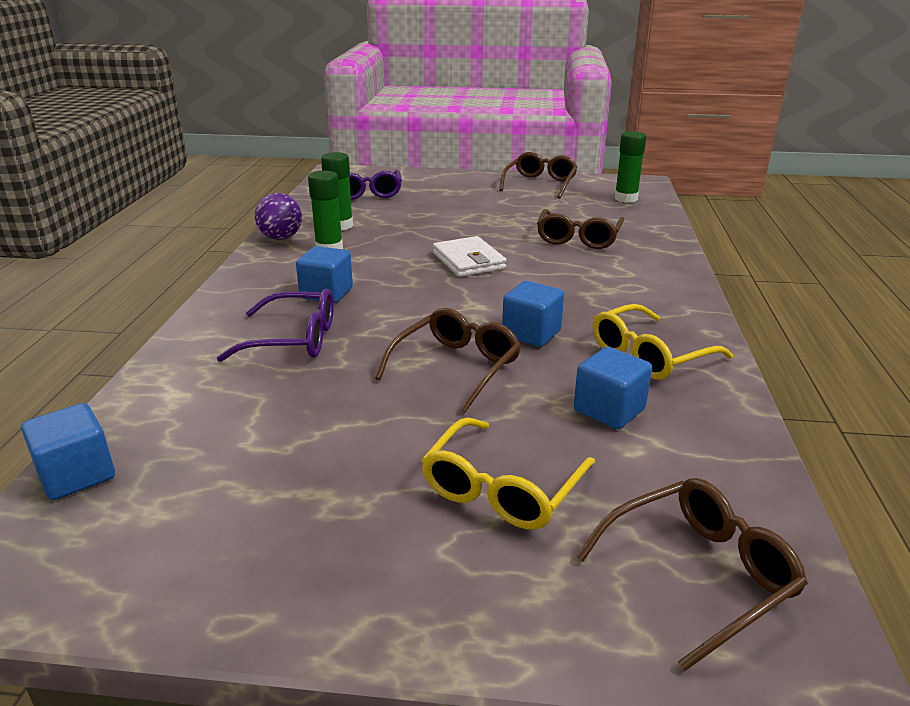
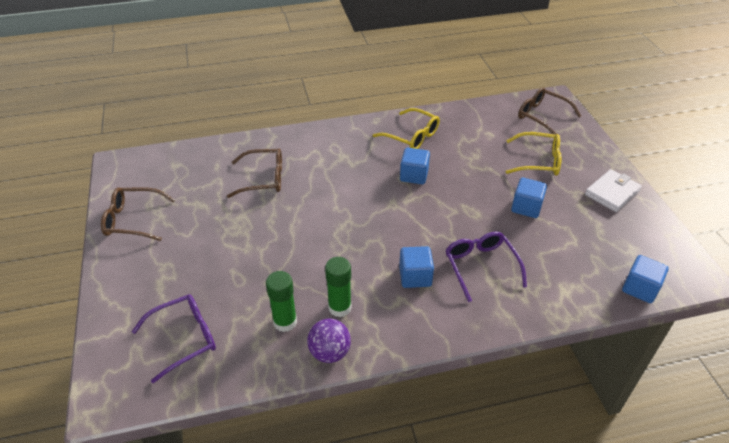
camera: 110 degrees left, 15 degrees up
(456, 367) = (465, 194): brown glasses -> none
(468, 261) = (327, 222): white wallet -> white wallet (612, 193)
(609, 410) = (466, 142): blue cube -> blue cube (526, 207)
(626, 198) = (166, 167): green glue stick -> none

